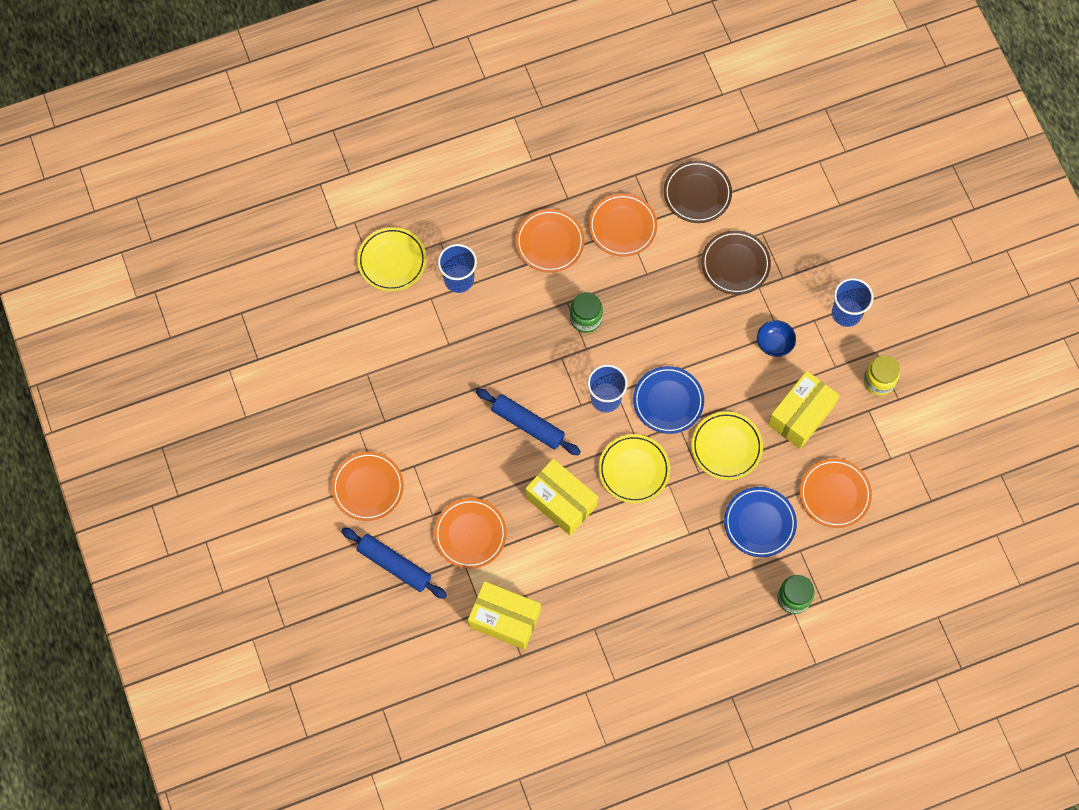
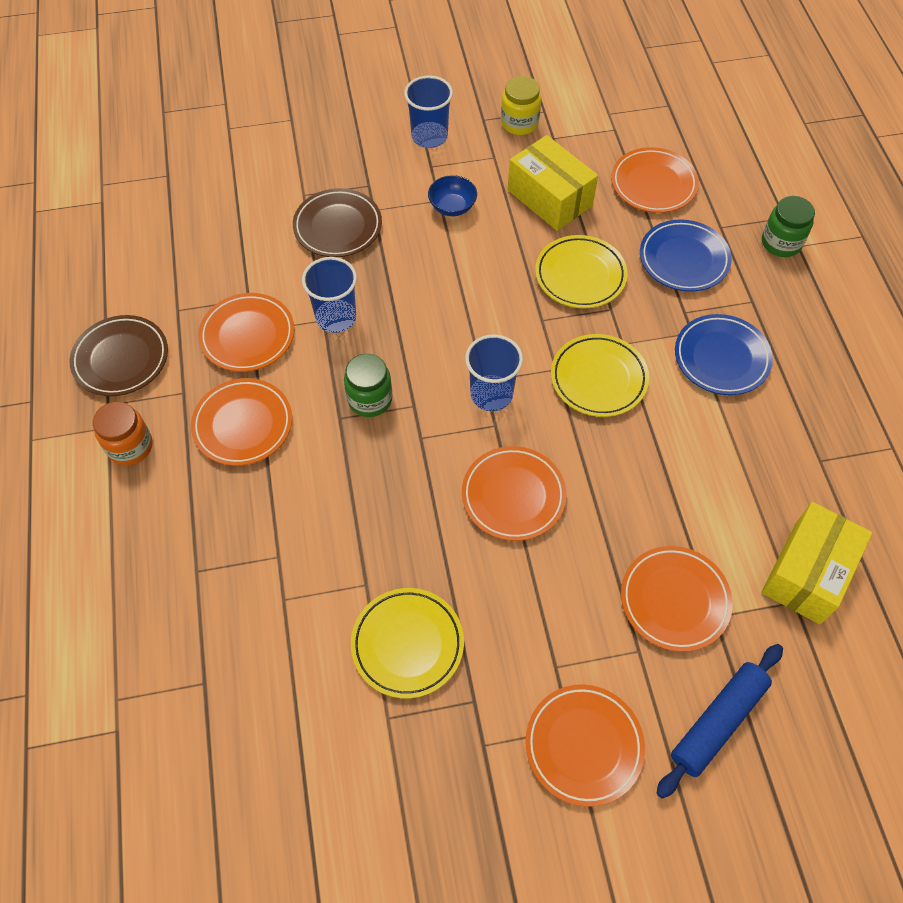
camera: 80 degrees left, 10 degrees down
(392, 261) = (204, 649): yellow plate -> yellow plate (407, 644)
(459, 279) = (264, 554): blue cup -> blue cup (336, 317)
(520, 178) = (130, 446): none -> orange jar
(528, 424) = (513, 496): blue rolling pin -> orange plate
(561, 501) = (635, 472): yellow box -> none
(668, 401) = (508, 325): blue plate -> blue plate (721, 358)
(697, 194) = (229, 249): brown plate -> brown plate (121, 359)

